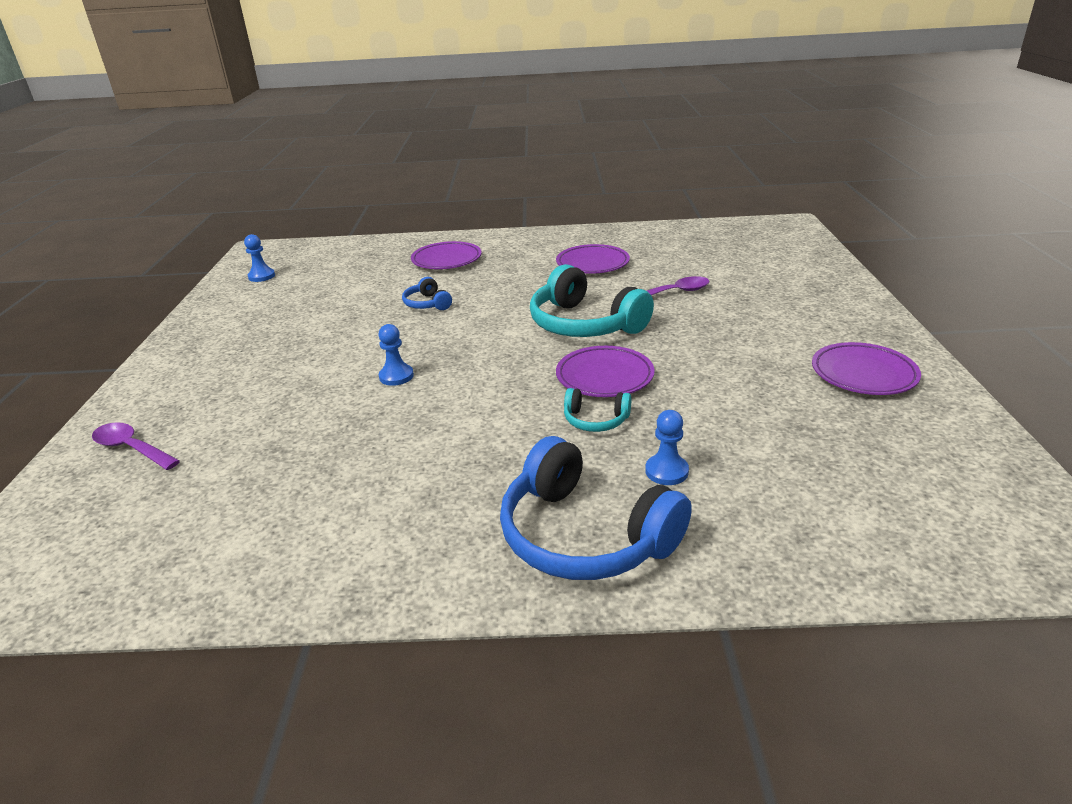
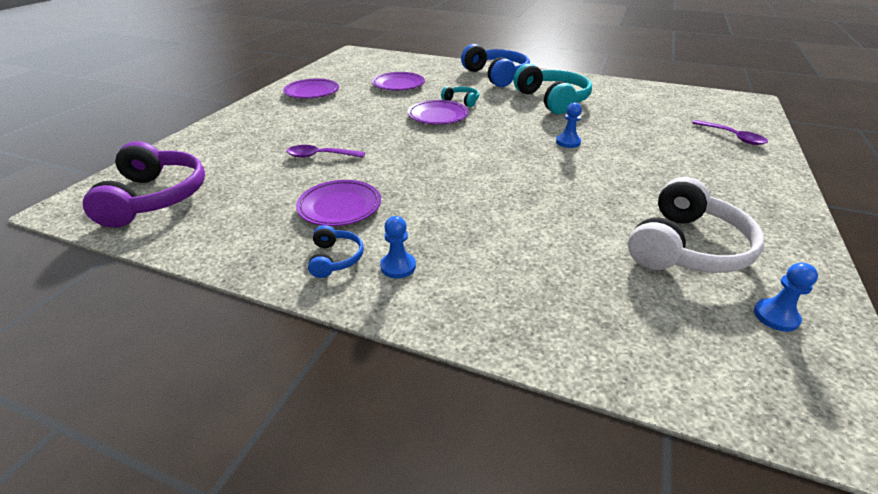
camera: 160 degrees left, 5 degrees up
(298, 298) = (686, 247): none -> white headphones
(427, 304) = (535, 199): blue headphones -> blue headphones (335, 258)
(446, 260) = (494, 267): purple plate -> purple plate (398, 85)
(584, 324) = (416, 147): turquoise headphones -> turquoise headphones (552, 100)
(666, 471) = (449, 83): blue pawn -> blue pawn (398, 266)
(745, 239) = (156, 197): none -> purple headphones

